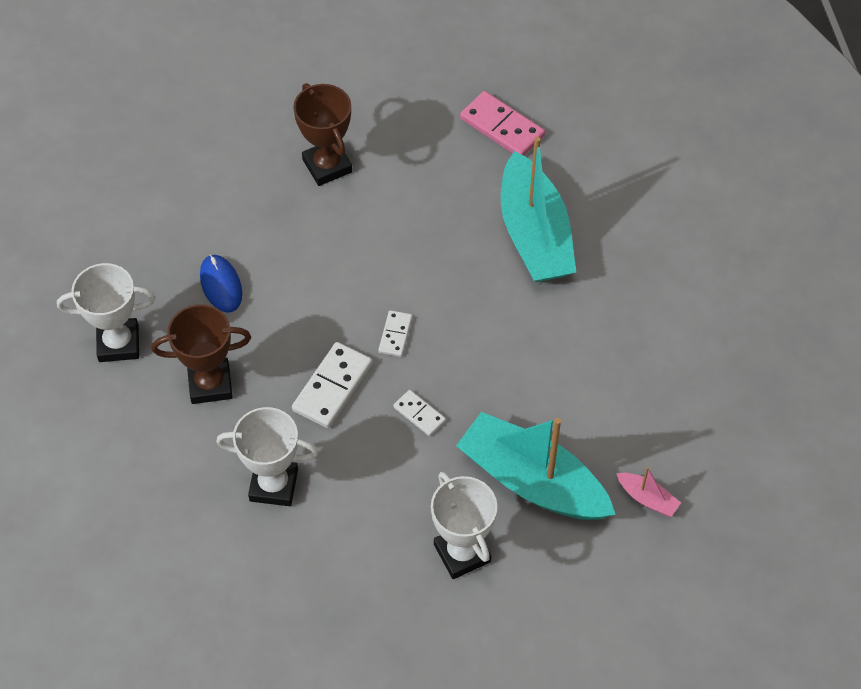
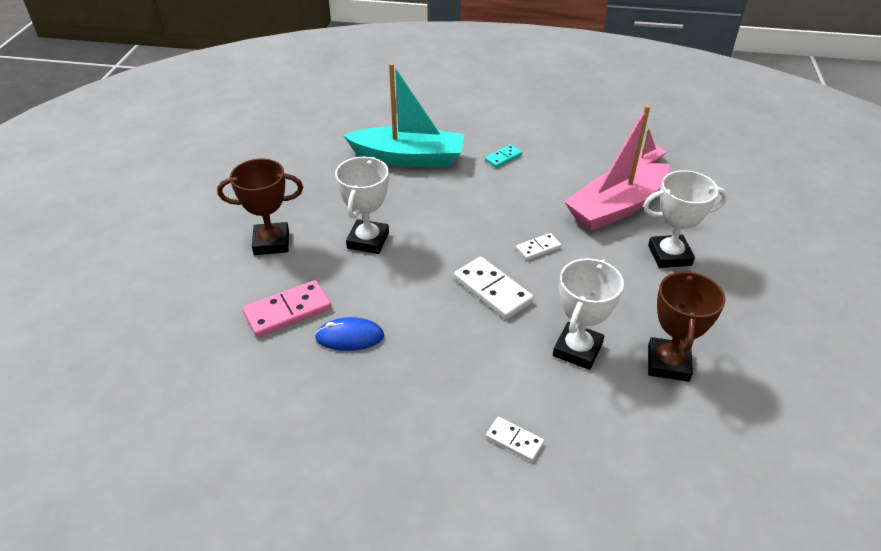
camera: 70 degrees left, 15 degrees down
(118, 343) = (373, 431): white trophy -> white trophy (368, 240)
(210, 384) = (454, 369): brown trophy -> brown trophy (668, 363)
(395, 335) = (459, 244): white domino -> white domino (514, 440)
(502, 127) = (306, 150): pink domino -> pink domino (288, 311)
(532, 481) = (616, 208): turquoise boat -> pink boat
(583, 334) = (503, 158): none -> turquoise domino

